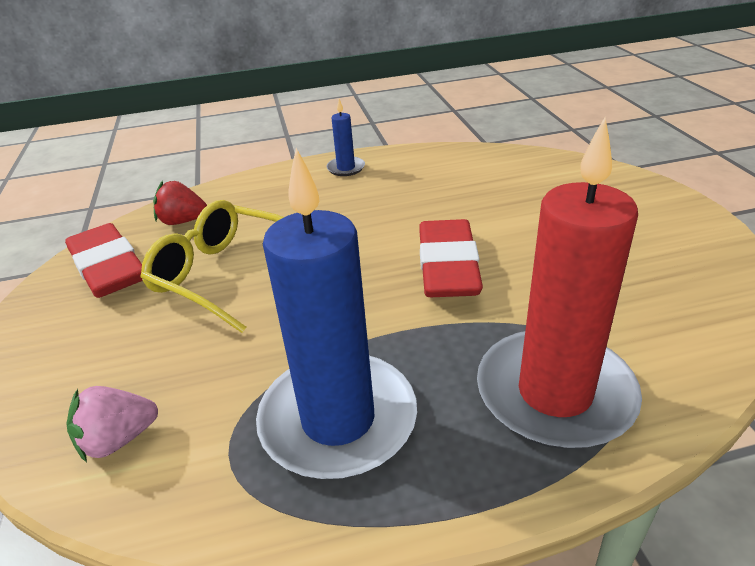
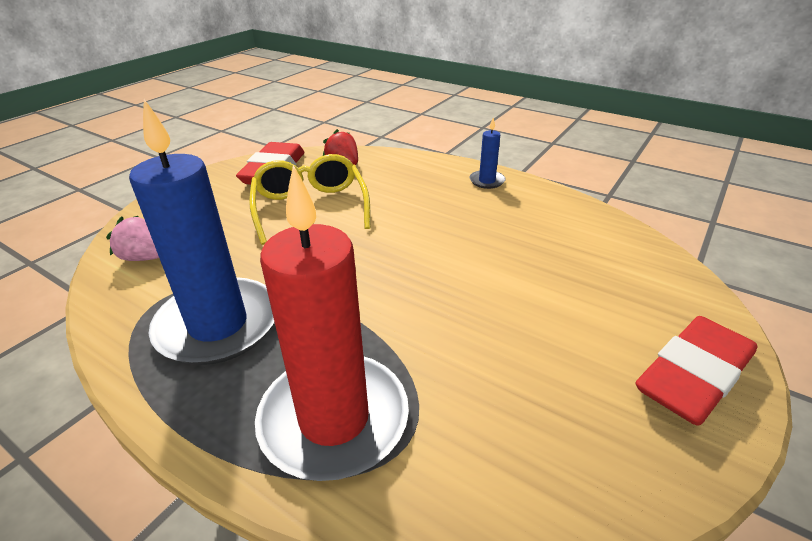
camera: 45 degrees right, 0 degrees up
(448, 266) = (429, 287): red eraser -> red eraser (693, 376)

